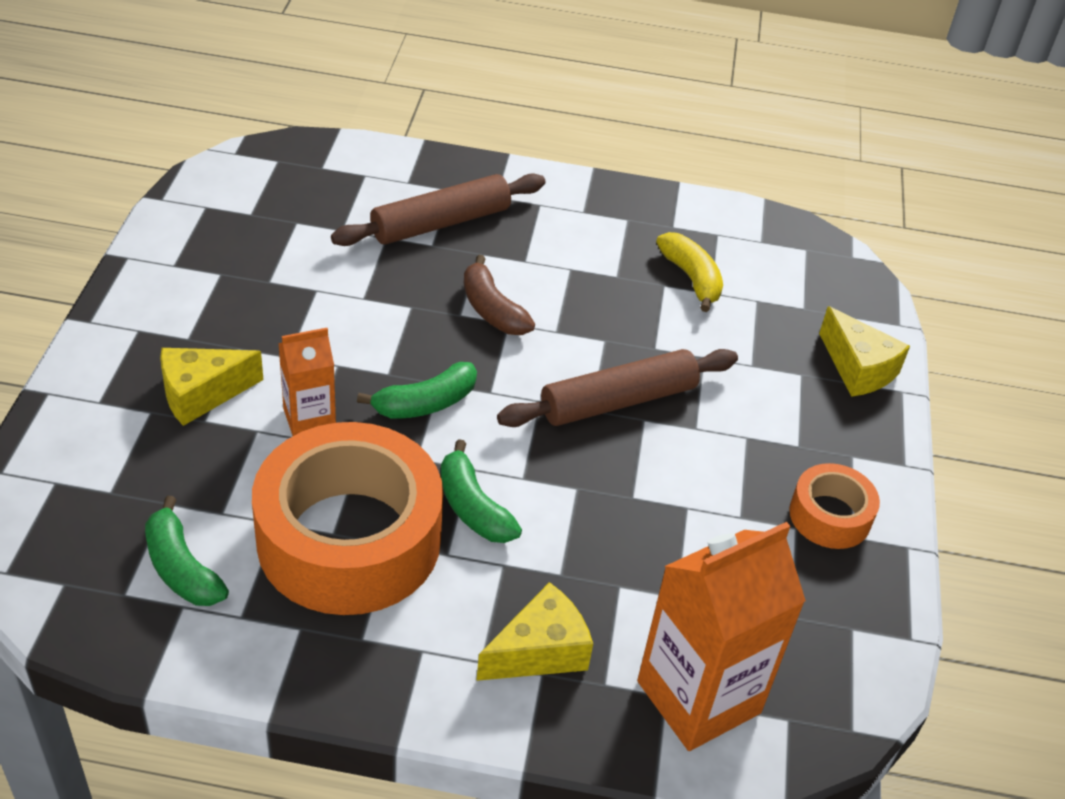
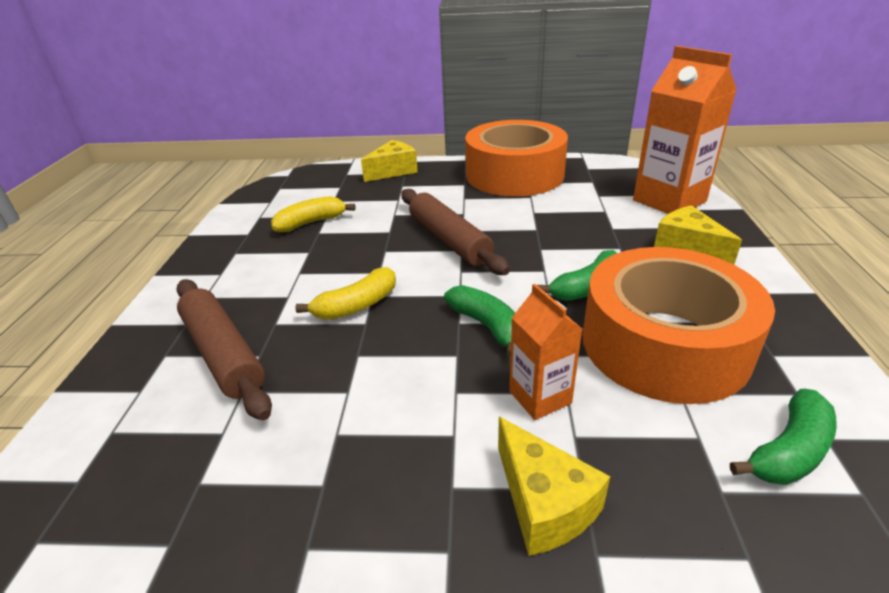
camera: 90 degrees left, 10 degrees down
(492, 310) = (357, 306): brown banana -> yellow banana
(830, 516) = (514, 175): orange tape -> orange tape, size x2.11

